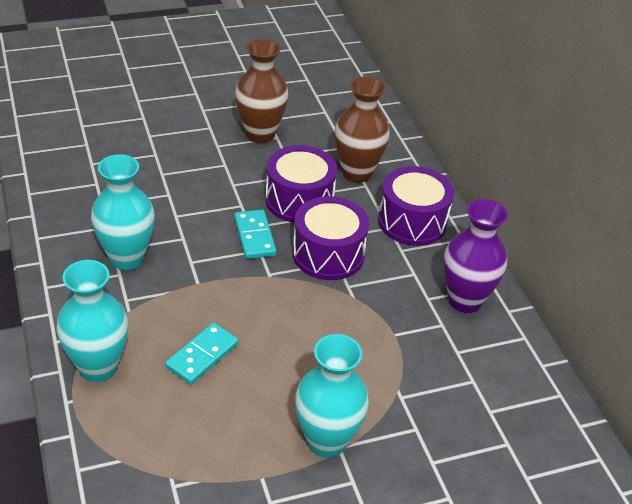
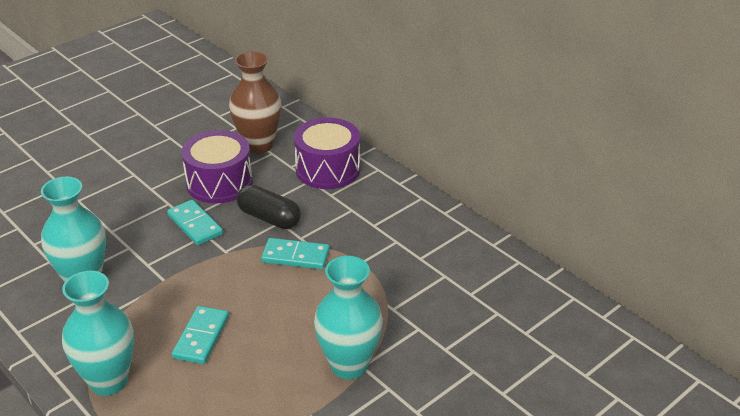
camera: 20 degrees left, 5 degrees down
(260, 134) = (153, 139): brown vase -> none
(328, 254) = (269, 218): purple drum -> black capsule
(333, 304) = (295, 256): none -> turquoise domino
(465, 300) = (405, 216): purple vase -> none

